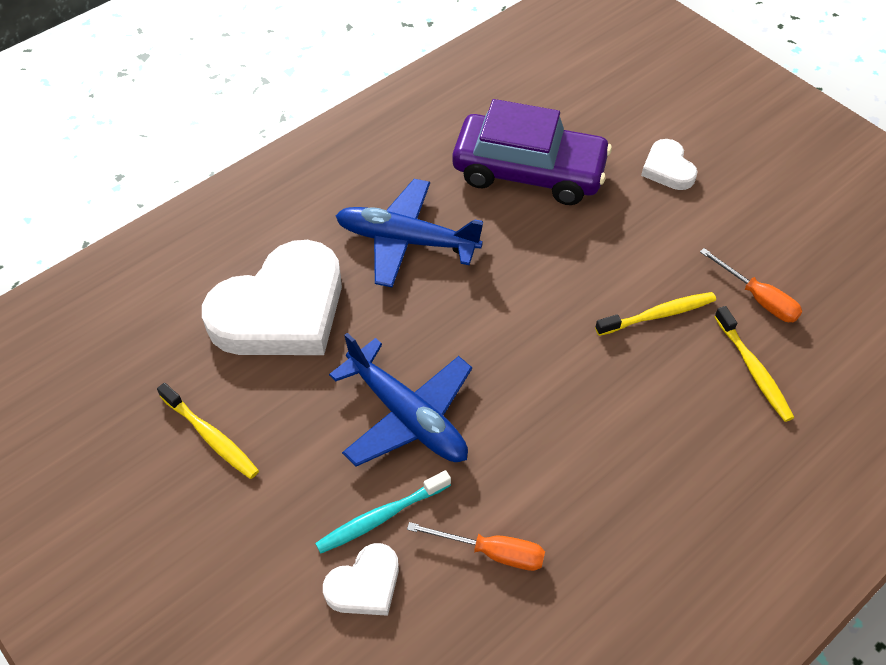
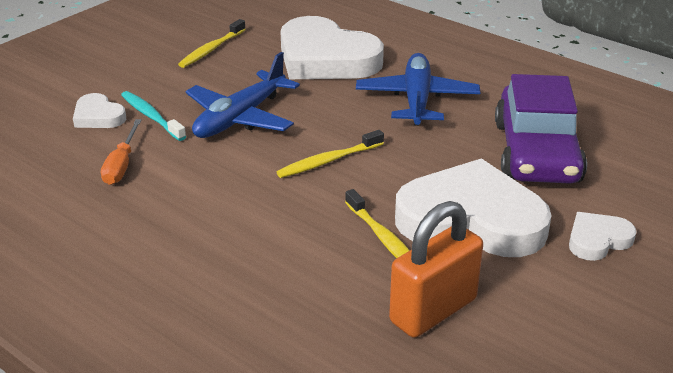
camera: 80 degrees right, 20 degrees down
(632, 244) = (471, 219): none -> white heart
(753, 370) = (332, 307): yellow toothbrush -> yellow toothbrush (328, 161)
(758, 298) = (433, 310): orange screwdriver -> orange padlock

